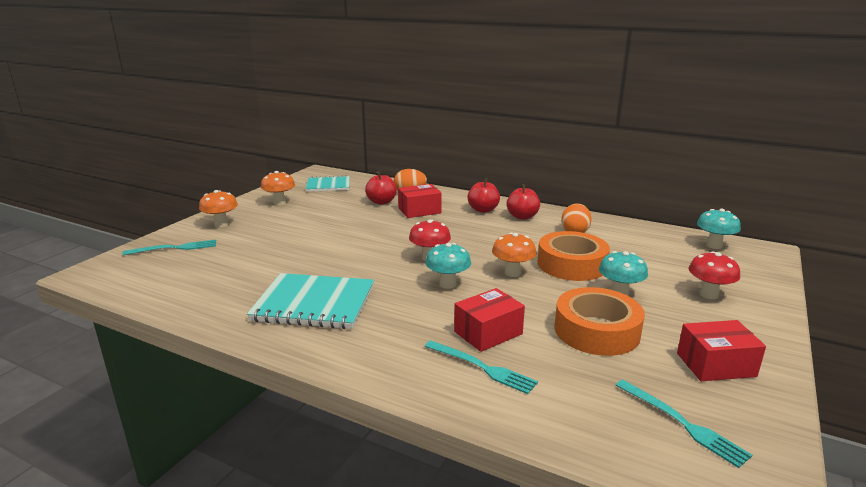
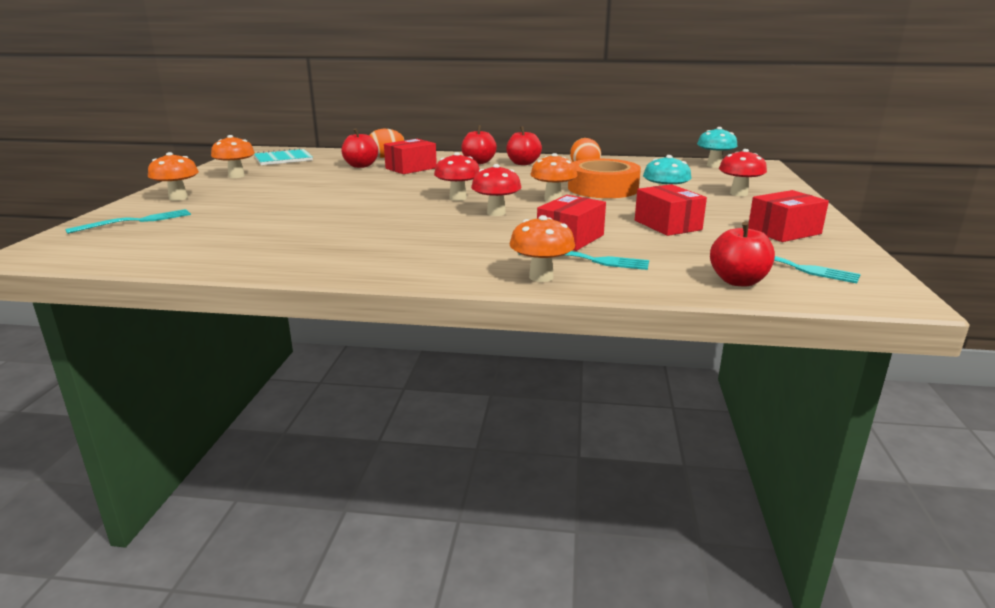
camera: 20 degrees left, 0 degrees up
(314, 304) = (365, 242): turquoise notebook -> none
(422, 383) = (541, 277): none -> orange mushroom
(447, 284) = (496, 213): turquoise mushroom -> red mushroom
(596, 331) = (667, 225): orange tape -> red box
(607, 433) = (738, 281): none -> red apple

